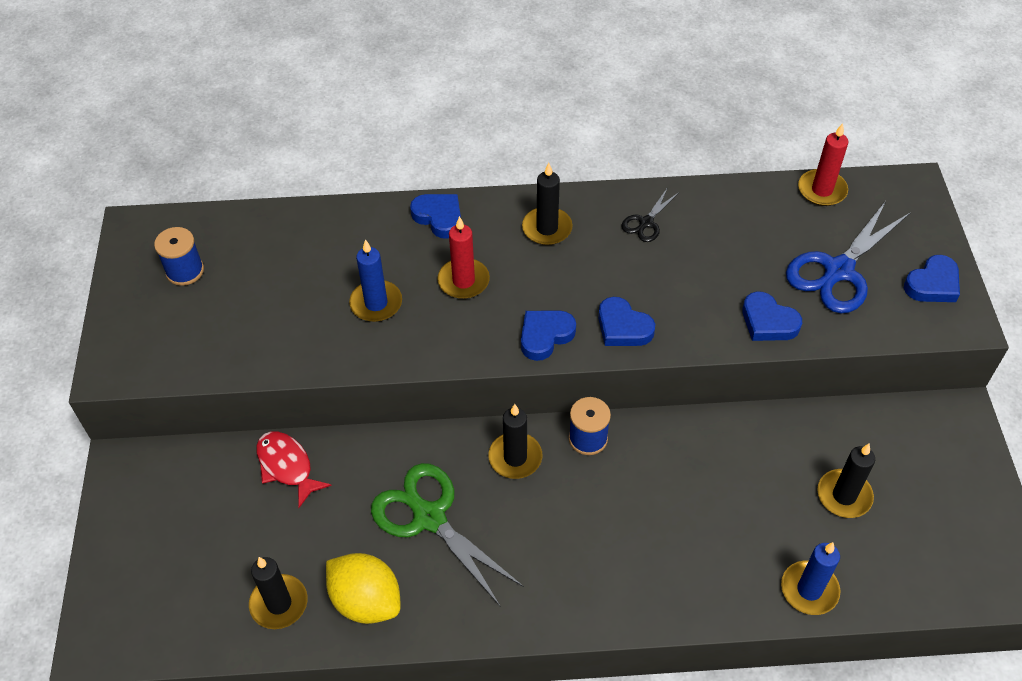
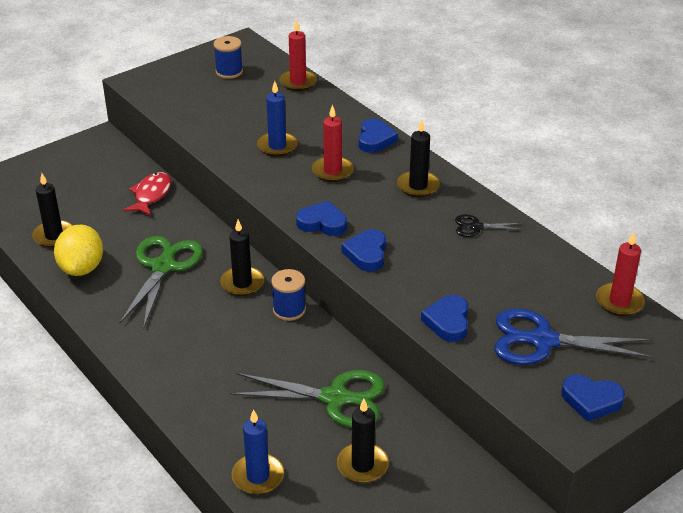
camera: 55 degrees right, 15 degrees down
(270, 222) = (298, 82): none -> red candle
(742, 469) = (335, 398): none -> green scissors

